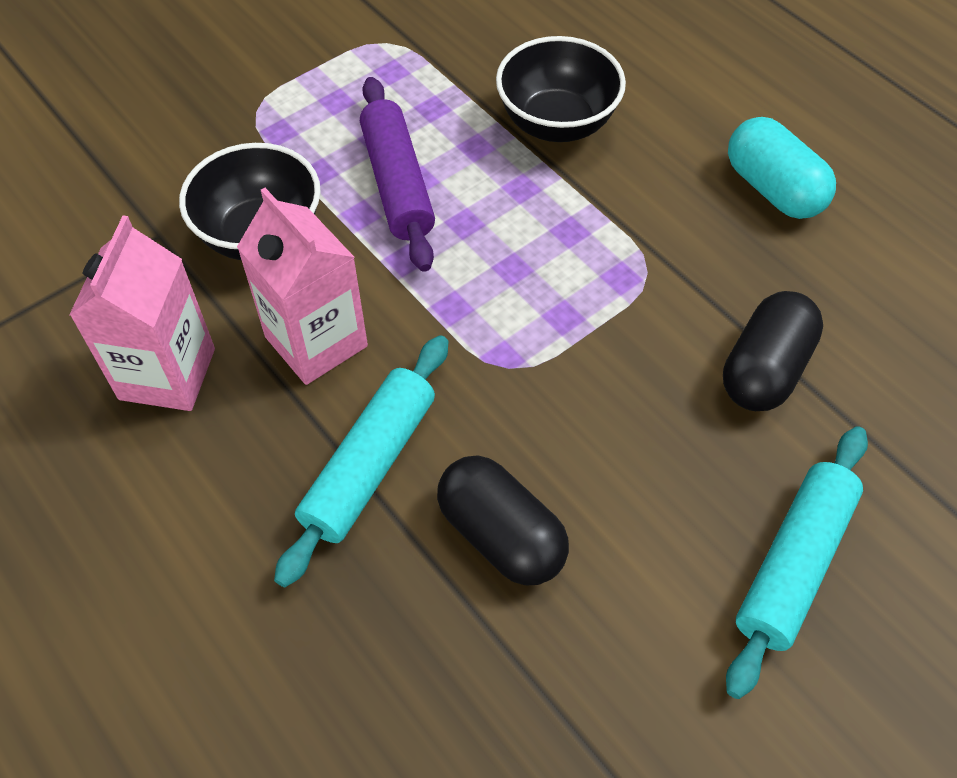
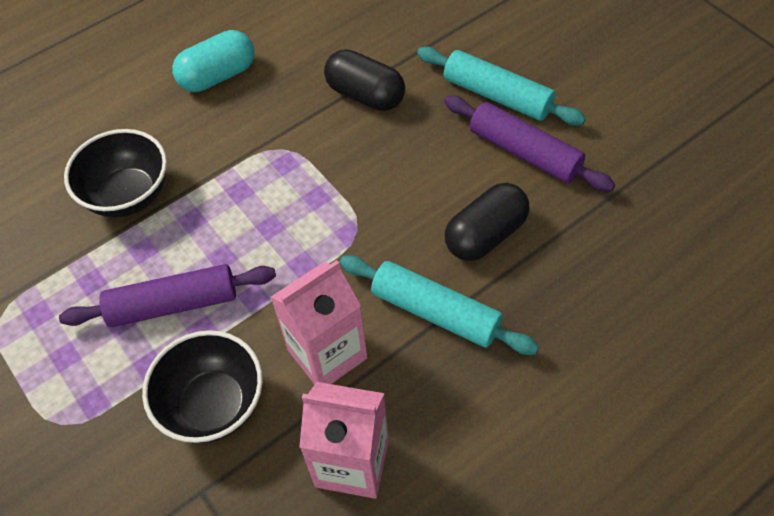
camera: 85 degrees left, 0 degrees up
(671, 602) = (524, 152): none -> purple rolling pin

